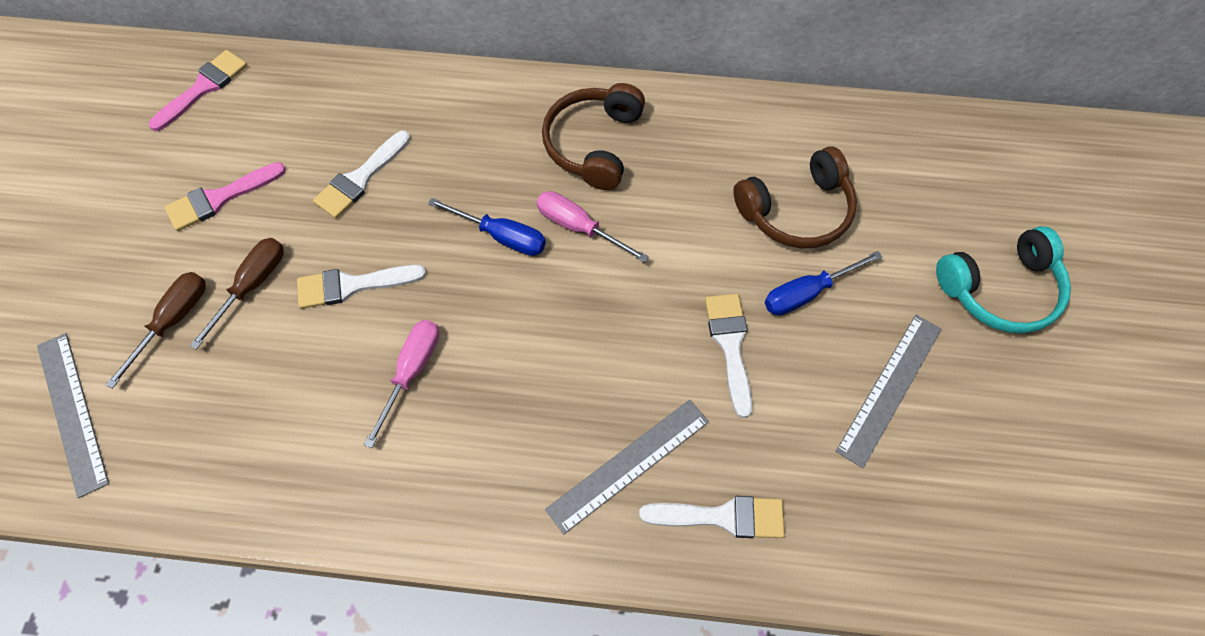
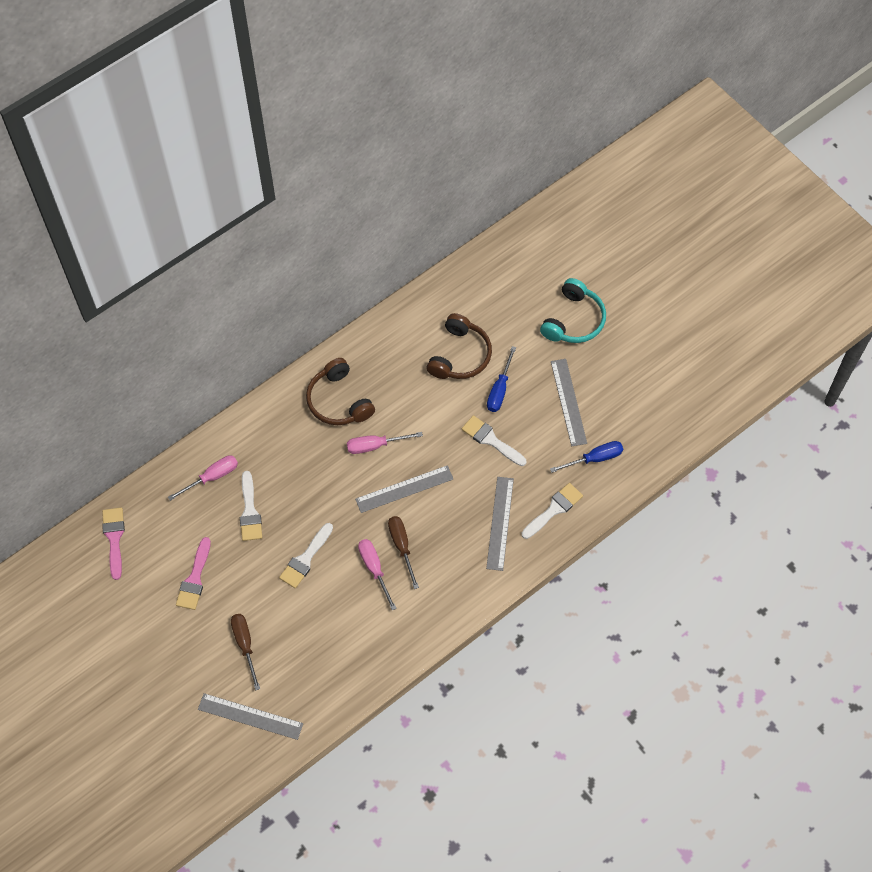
camera: 45 degrees left, 0 degrees up
(252, 286) = (261, 599): brown screwdriver -> brown screwdriver (402, 546)
(368, 110) = (212, 477): none -> pink screwdriver
(501, 236) = (345, 479): blue screwdriver -> blue screwdriver (594, 458)
(556, 308) = (404, 489): none -> grey ruler

